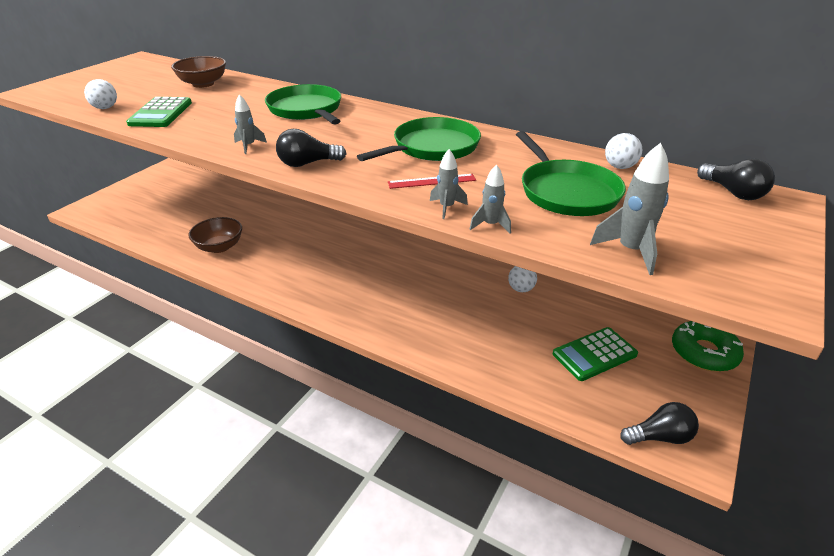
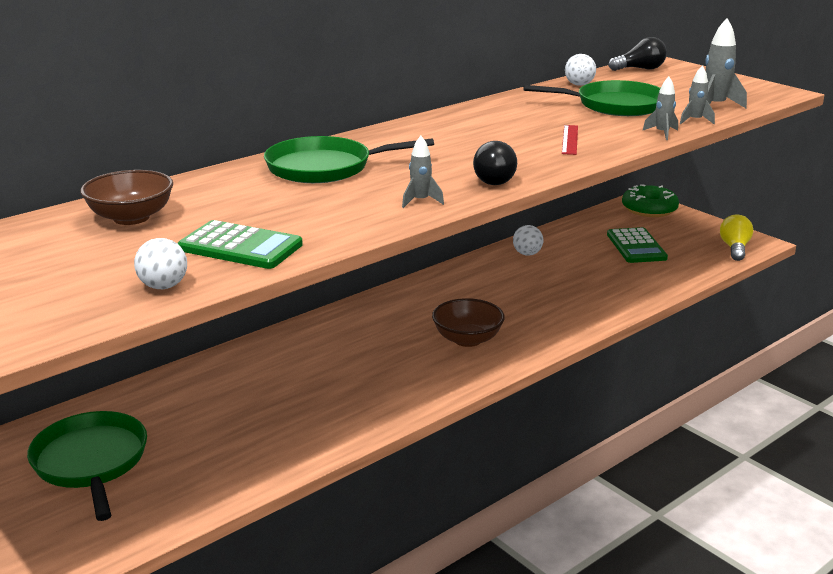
camera: 70 degrees left, 10 degrees down
(219, 247) = (301, 426): brown bowl -> brown bowl (467, 339)
(432, 147) = (492, 130): green pan -> green pan (91, 462)
(446, 208) = (625, 141): grey rocket -> grey rocket (695, 121)
(660, 437) = (734, 248): black light bulb -> yellow light bulb

